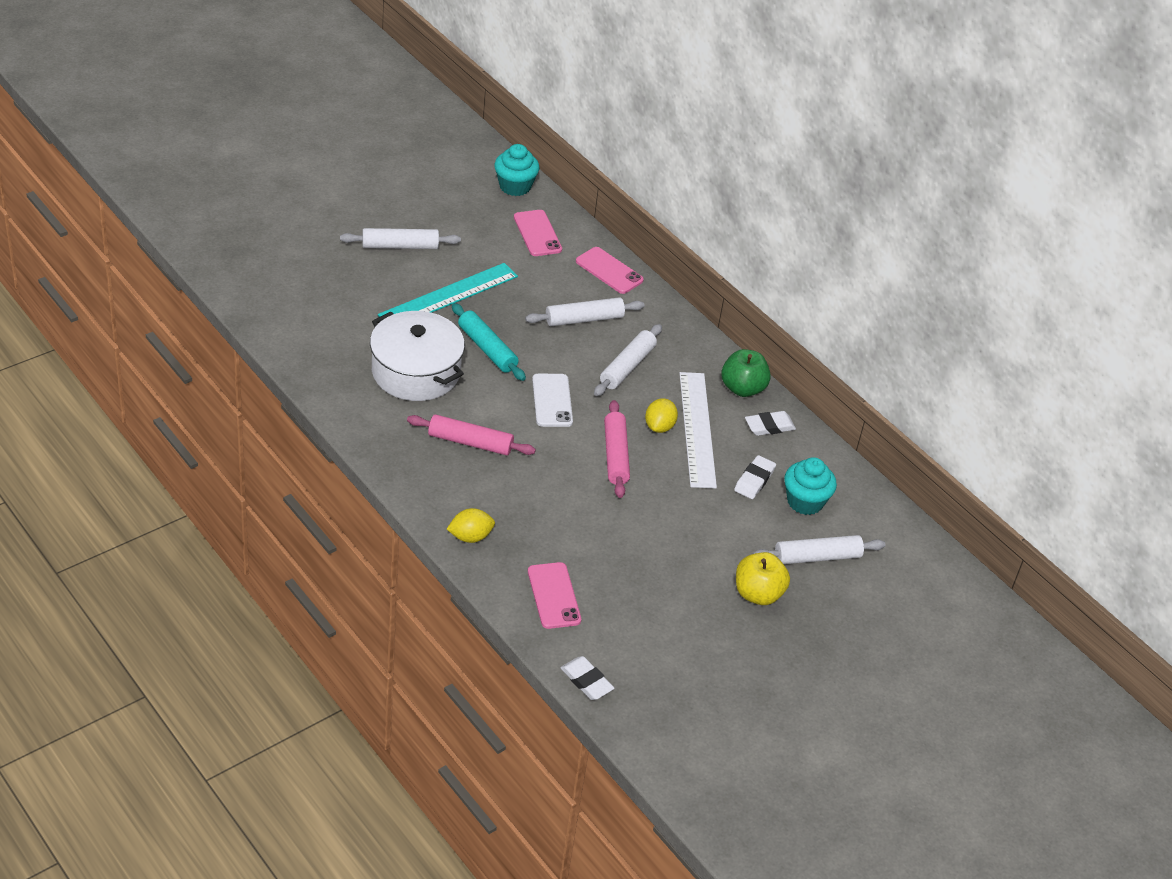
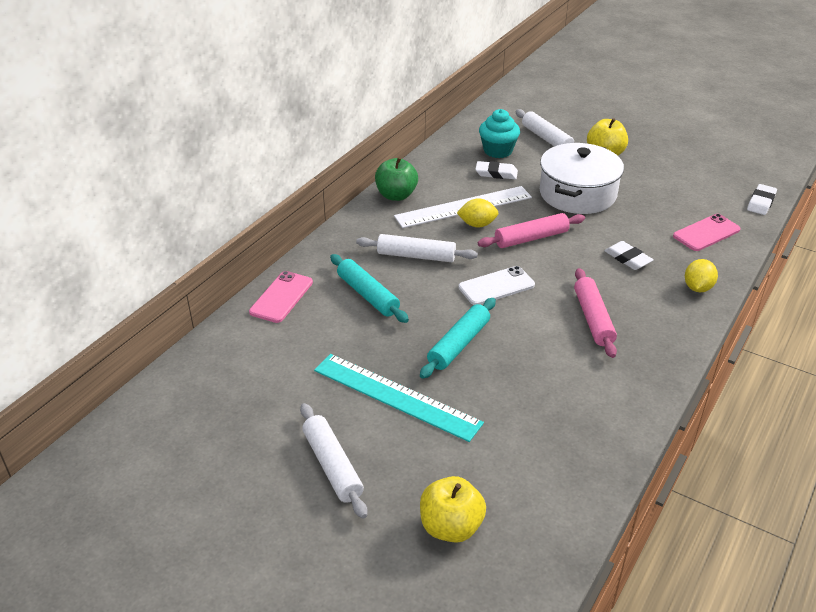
camera: 105 degrees left, 5 degrees down
(310, 280) = (451, 527): none -> yellow apple
(416, 372) = (532, 383): white pot -> white pot (577, 194)
(470, 537) = (697, 288): yellow lemon -> yellow lemon turned 60 degrees clockwise
(515, 186) = (160, 403): turquoise cupcake -> none
(537, 233) = (245, 361): pink phone -> none
(584, 319) = (368, 295): white rolling pin -> turquoise rolling pin
(769, 426) = (430, 177): white eraser -> white eraser (628, 258)

